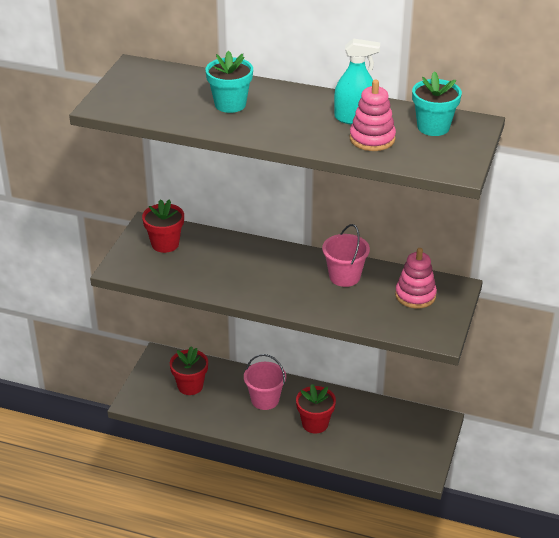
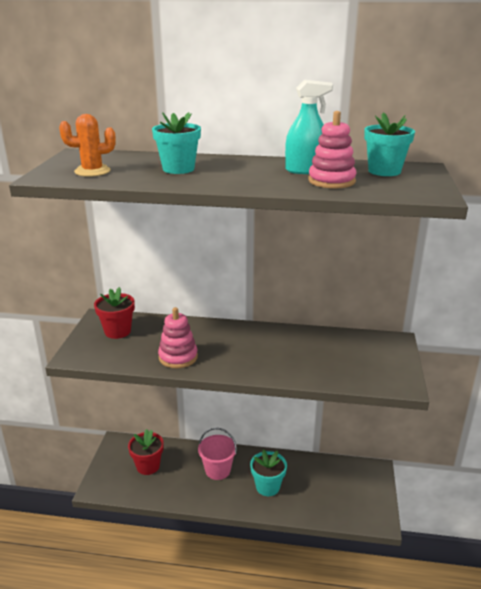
camera: 10 degrees left, 10 degrees down
(147, 101) = (92, 171): none -> orange cactus
(315, 423) = (267, 487): red flower pot -> turquoise flower pot
(344, 276) = (292, 342): pink bucket -> none
(415, 295) = (362, 351): pink stacking toy -> pink stacking toy (178, 357)

